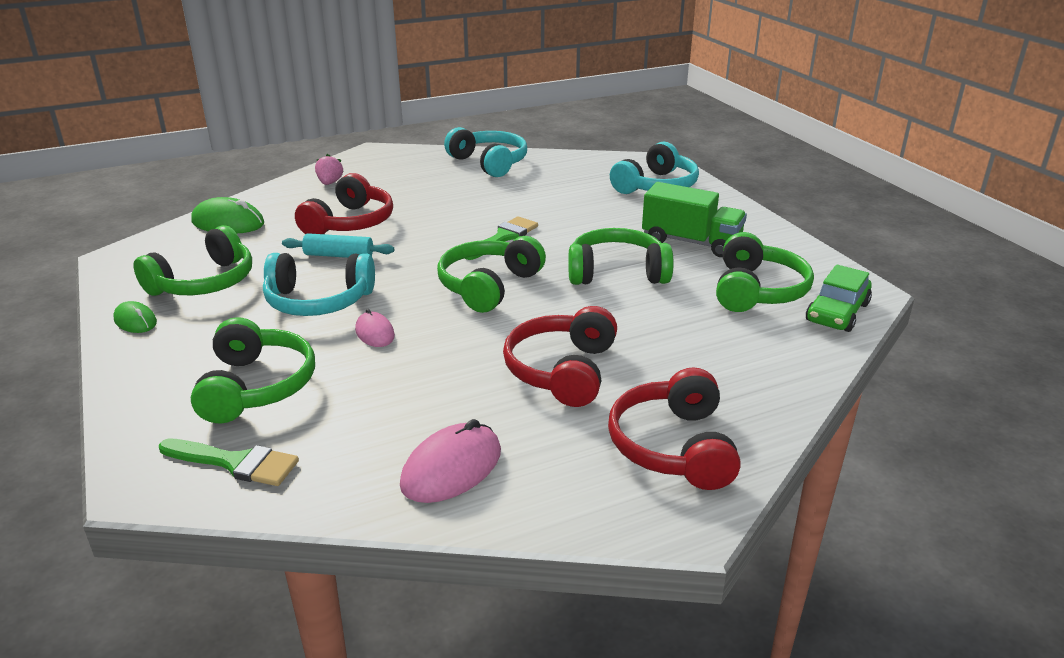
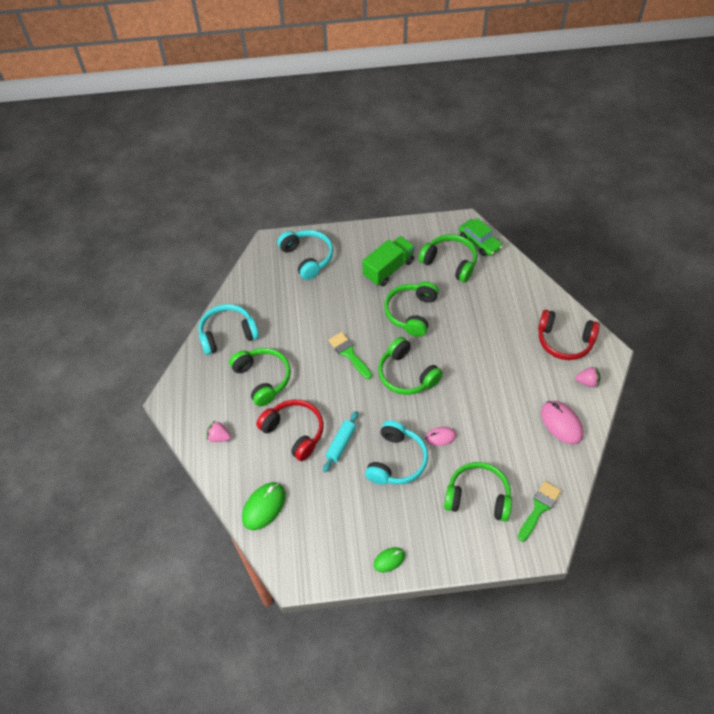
camera: 70 degrees left, 25 degrees up
(204, 282) = (351, 522): green headphones -> green headphones (262, 379)
(563, 371) = (499, 363): red headphones -> none
(581, 494) = (587, 382): none -> pink strawberry

